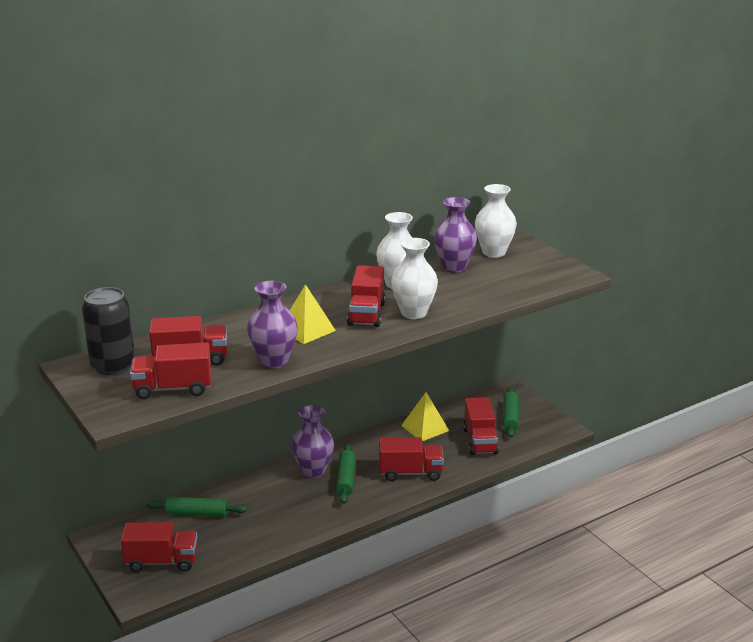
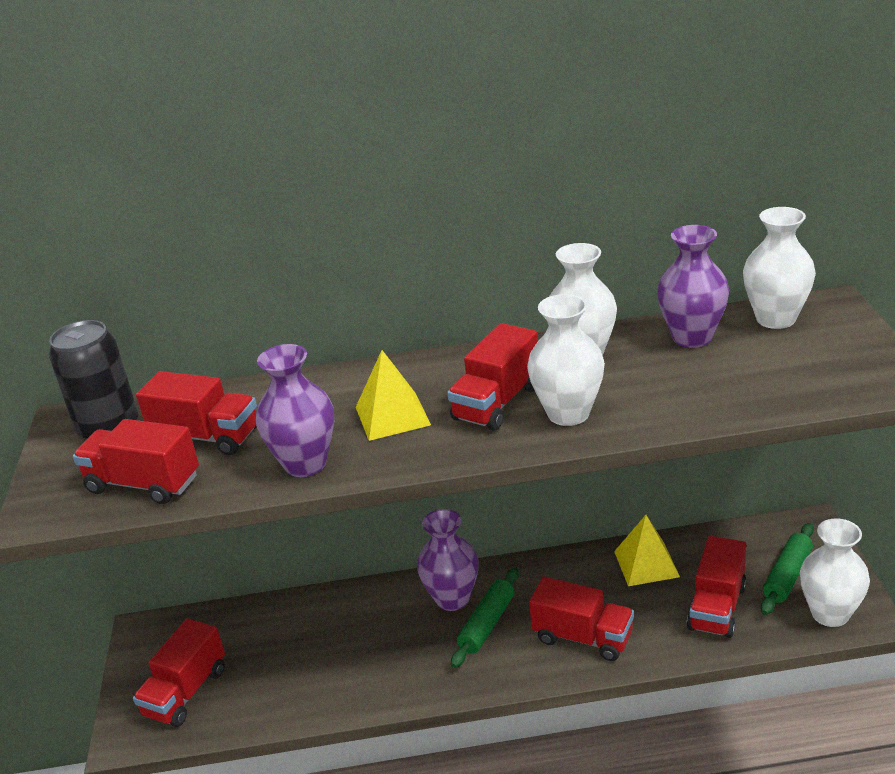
camera: 30 degrees right, 5 degrees up
(162, 562) = (186, 692): red truck -> red truck turned 90 degrees clockwise
(197, 513) = (271, 628): green rolling pin -> none
(544, 431) = (830, 614): none -> white vase

